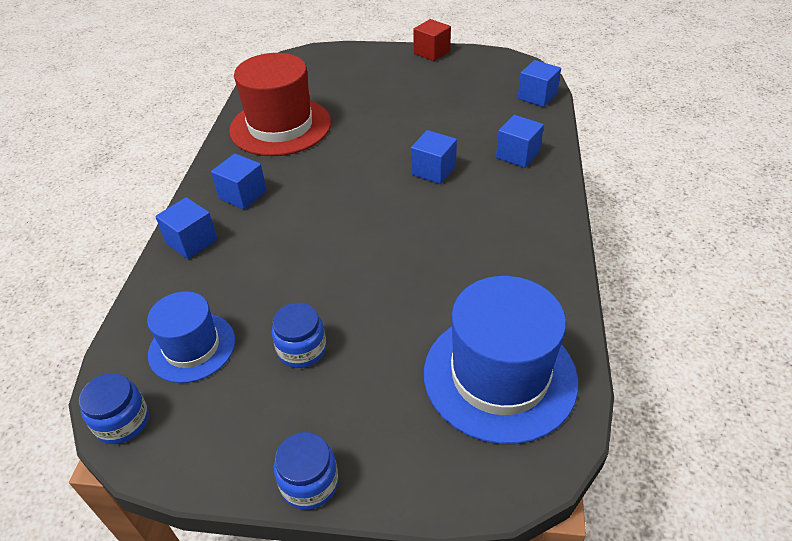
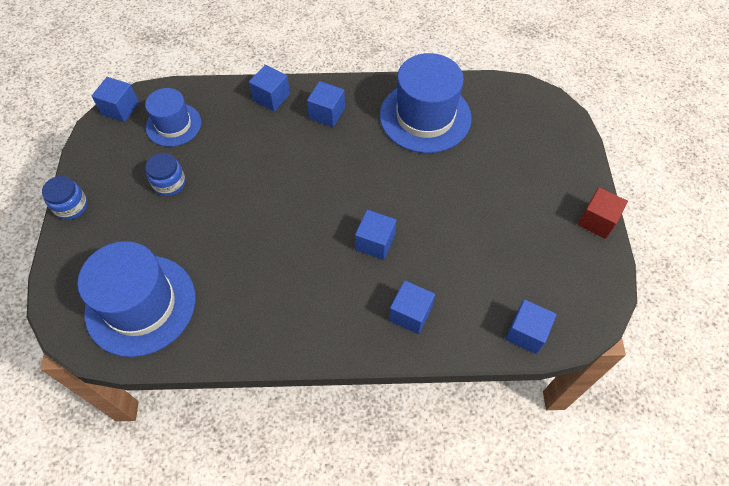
camera: 80 degrees right, 15 degrees up
(122, 421) = (120, 108): blue jar -> blue cube
(280, 126) = (425, 117): red hat -> blue hat

